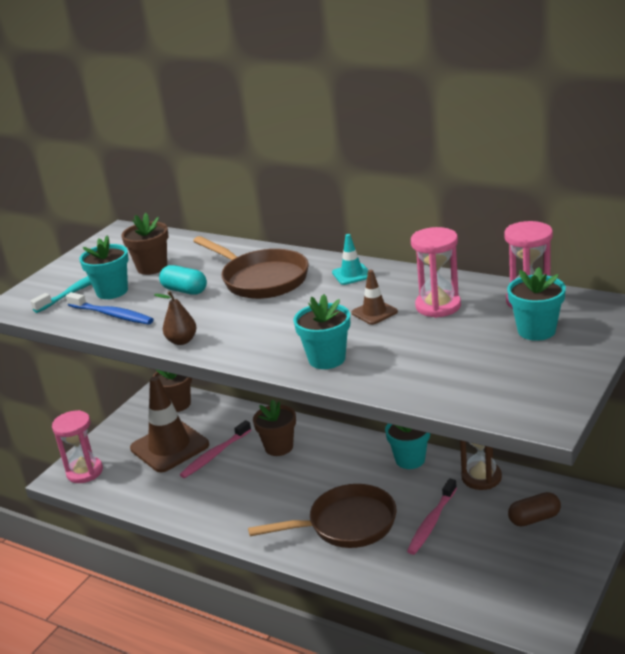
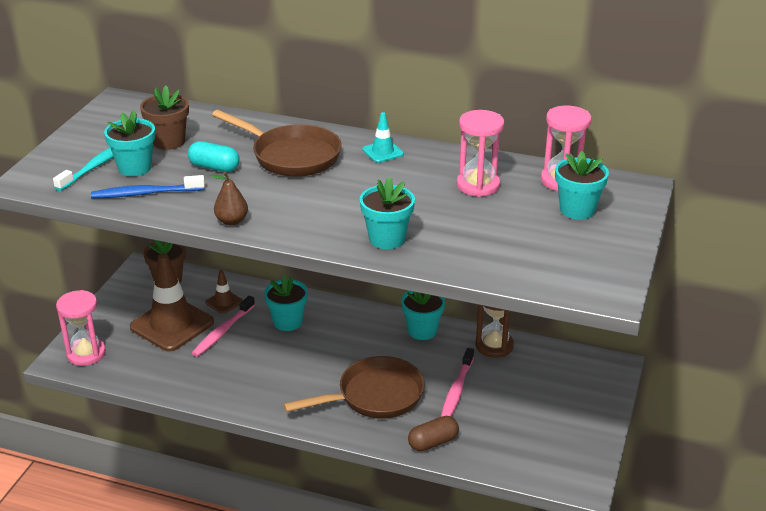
camera: 15 degrees left, 5 degrees up
(112, 315) = (145, 193): blue toothbrush -> blue toothbrush turned 150 degrees clockwise
(279, 447) = (287, 322): brown flower pot -> turquoise flower pot
(374, 312) = (418, 191): brown traffic cone -> brown traffic cone (224, 302)
(534, 519) = (551, 383): brown capsule -> brown capsule (433, 442)

